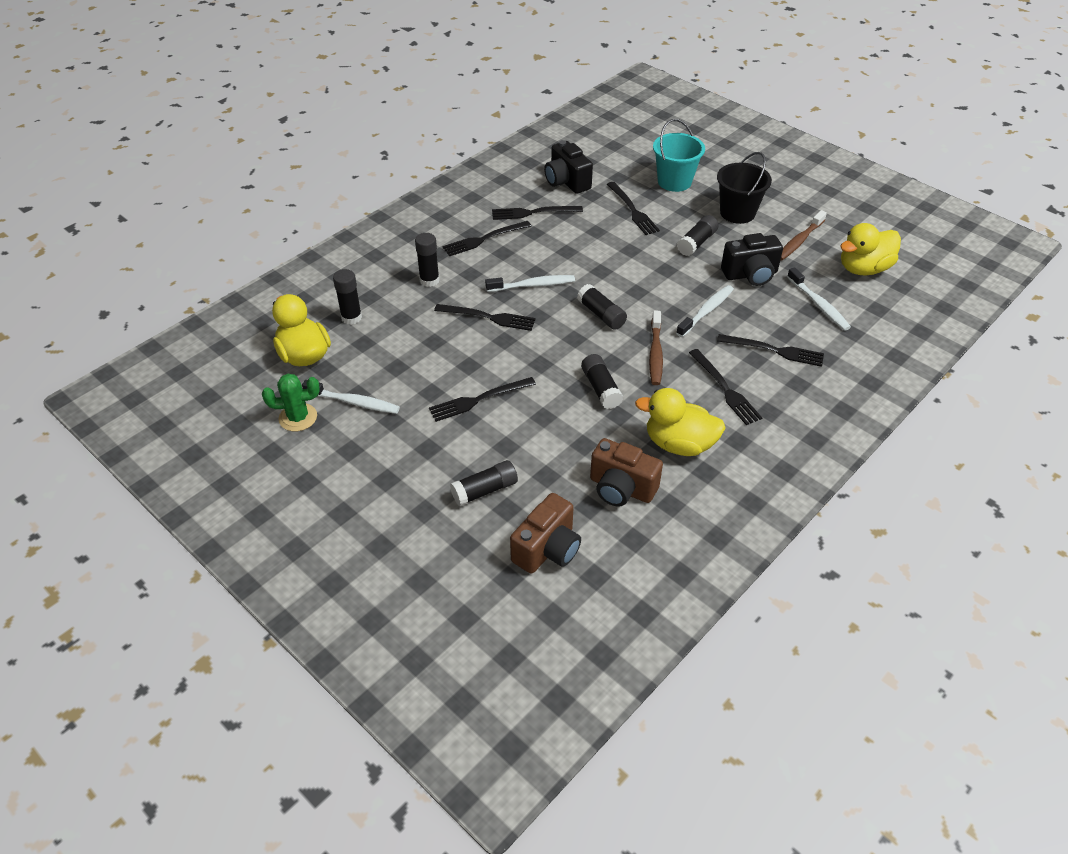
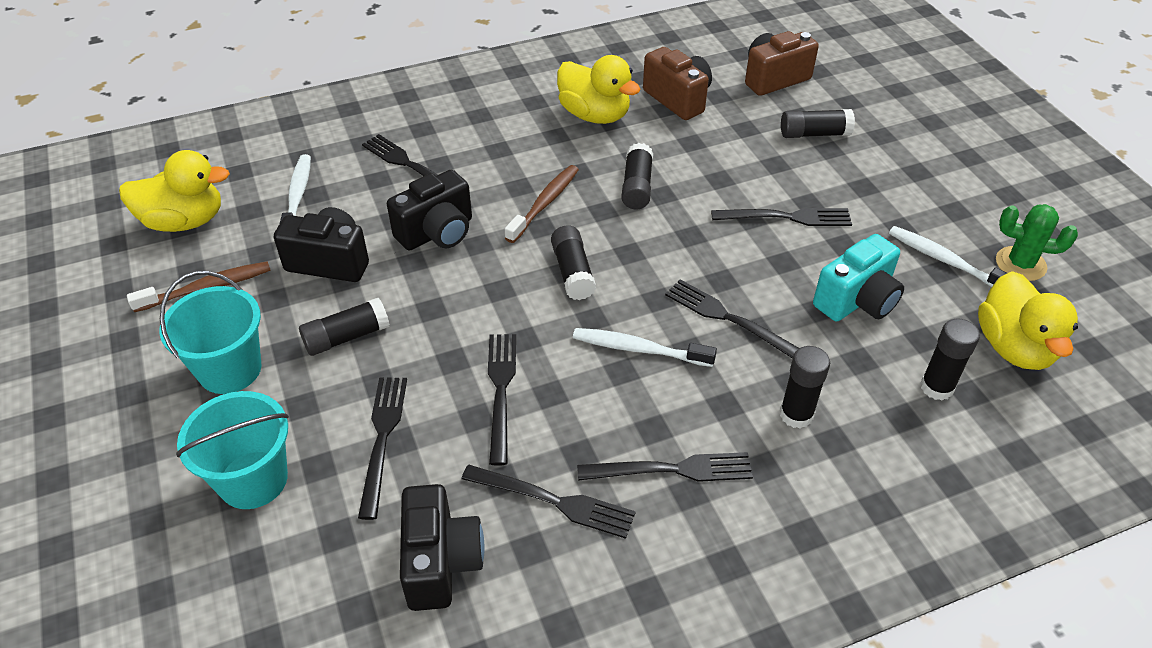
camera: 155 degrees left, 0 degrees up
(411, 354) = (857, 300): none -> turquoise camera
(706, 311) = (437, 232): white toothbrush -> black camera
(725, 389) = (502, 145): black fork -> black fork (501, 391)
(737, 213) = (230, 369): black bucket -> turquoise bucket

